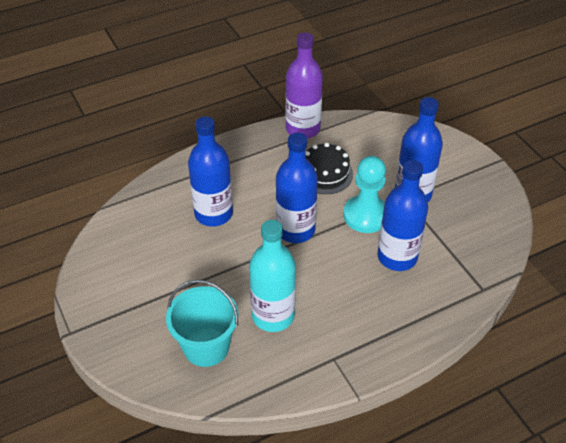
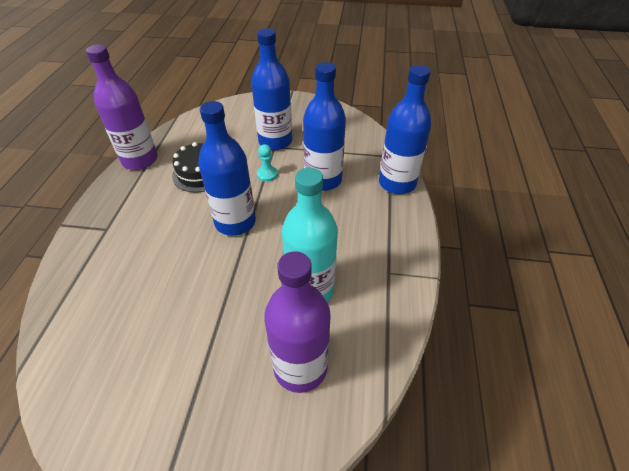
camera: 55 degrees left, 0 degrees up
(206, 347) = (300, 367): turquoise bucket -> purple bottle
(213, 214) = (152, 269): blue bottle -> blue bottle (397, 183)
(366, 215) = (267, 174): turquoise pawn -> turquoise pawn, size x0.48

